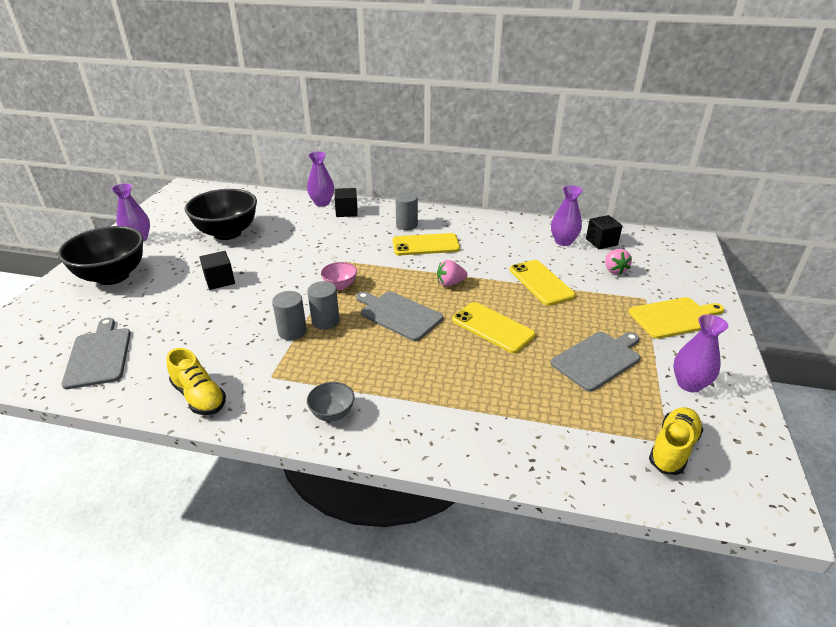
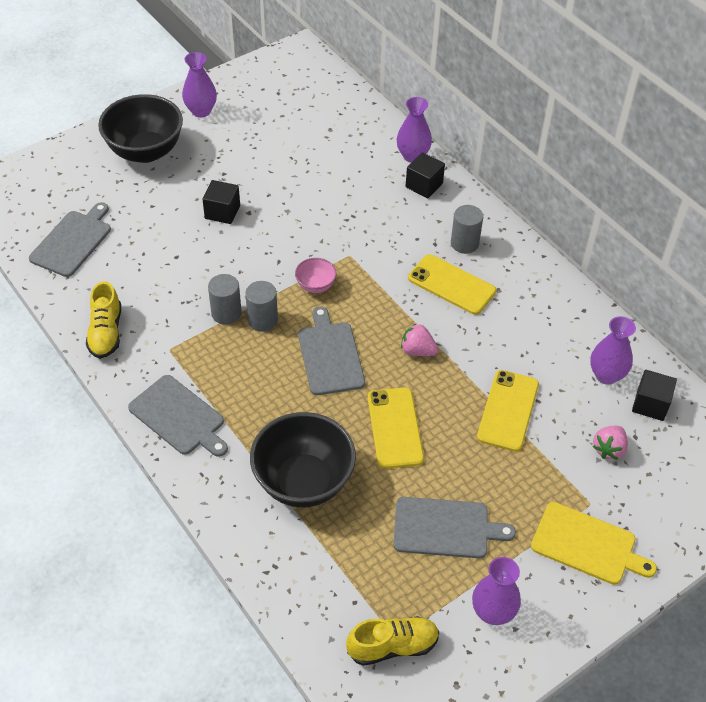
camera: 40 degrees right, 15 degrees up
(227, 233) = (282, 149): black bowl -> black bowl (303, 482)
(332, 414) = (179, 417): grey bowl -> grey cutting board

